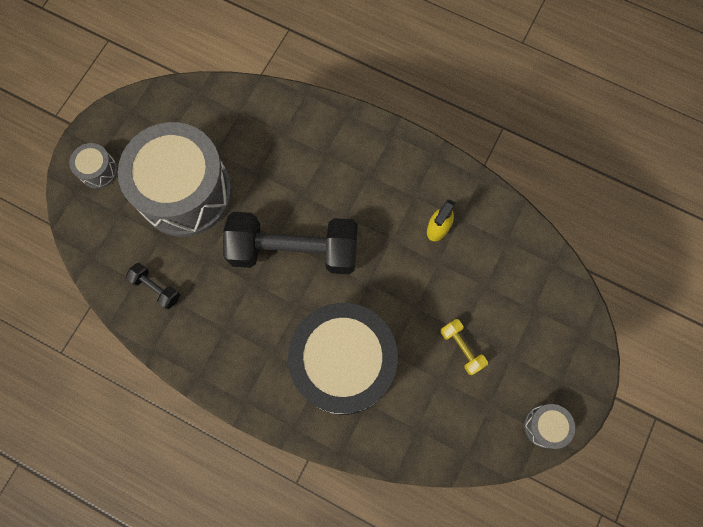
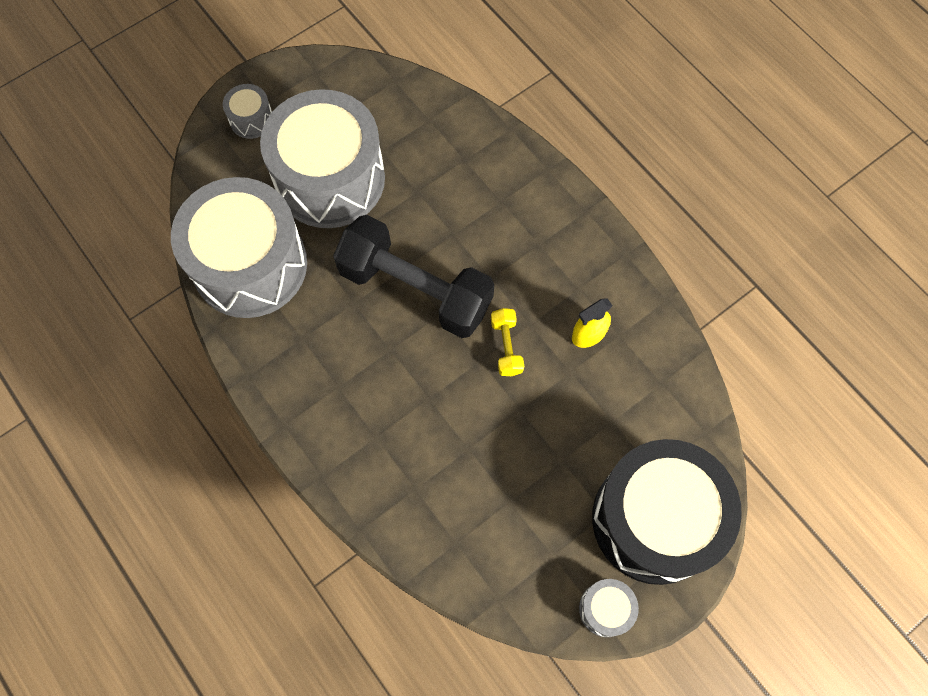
camera: 25 degrees right, 5 degrees down
(156, 288) = (250, 265): black dumbbell -> grey drum
(343, 363) = (410, 434): black drum -> black drum (654, 520)
(461, 348) = (551, 477): yellow dumbbell -> yellow dumbbell (506, 347)

